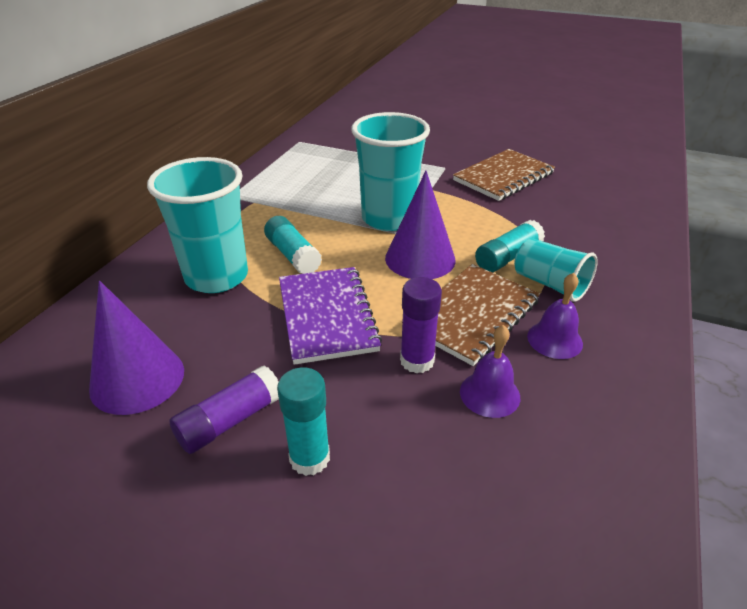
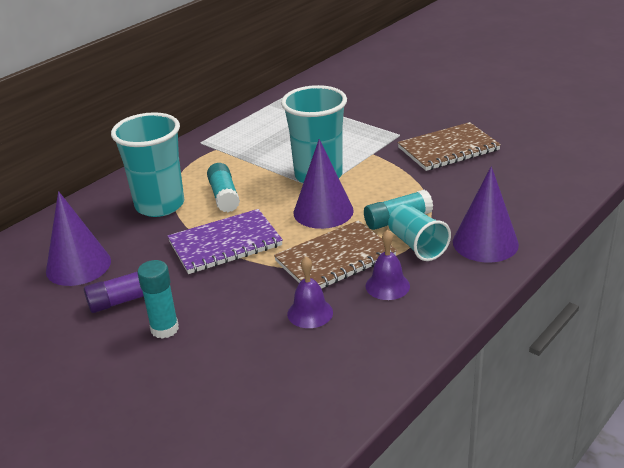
camera: 20 degrees right, 5 degrees down
(327, 316) = (225, 244): purple notebook -> purple notebook turned 60 degrees clockwise
(417, 361) = (272, 284): purple glue stick -> none
(617, 271) = (485, 243): none -> purple cone

